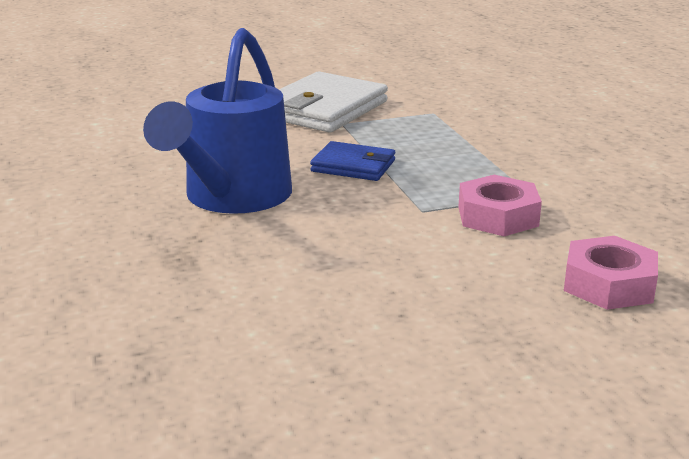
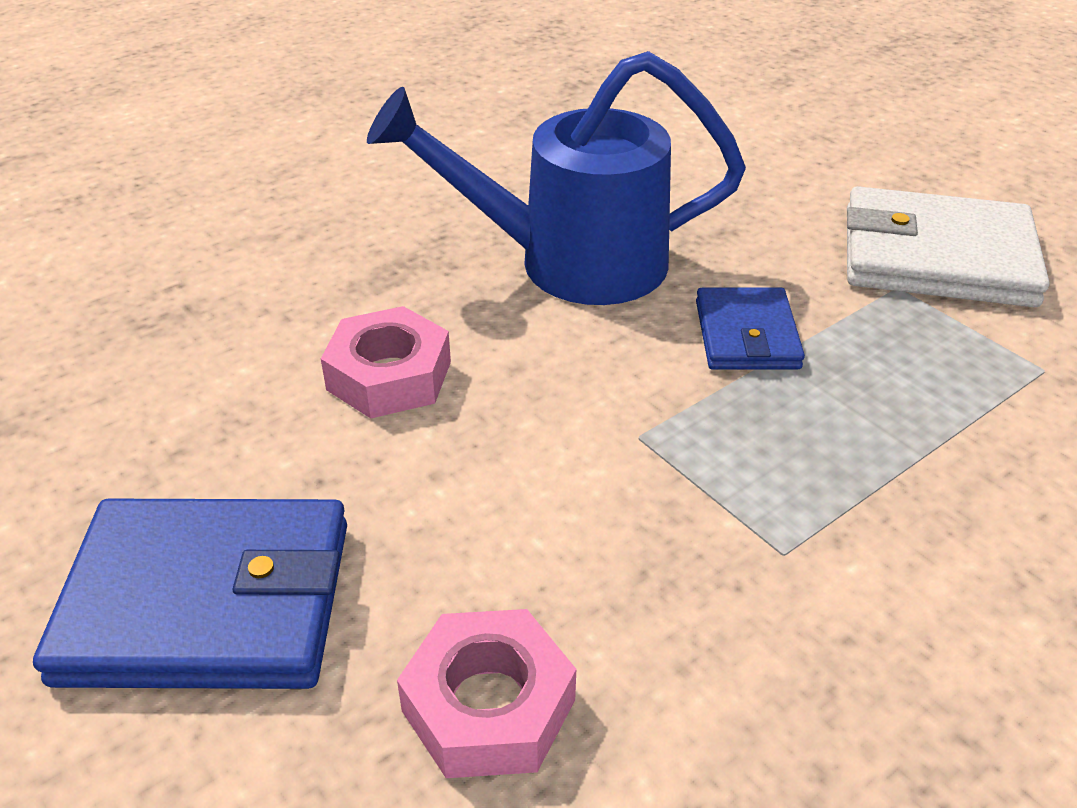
camera: 70 degrees right, 15 degrees up
(497, 216) = (668, 524): pink nut -> pink nut (389, 376)
(499, 366) = (207, 601): none -> blue wallet

